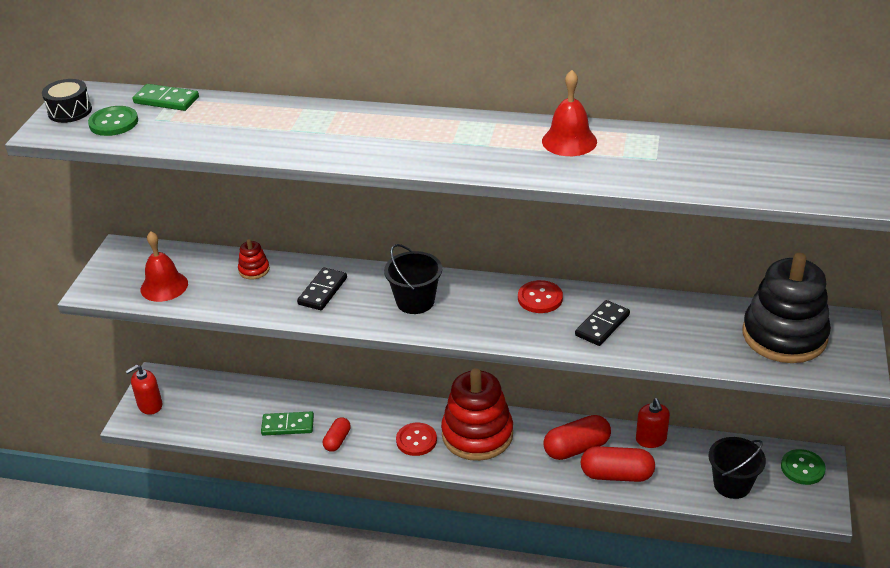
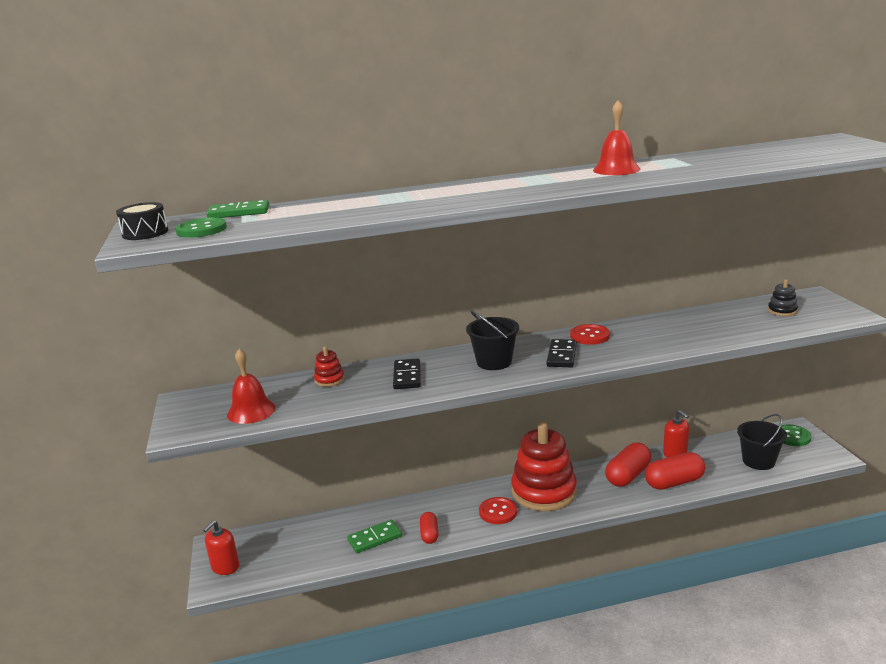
camera: 25 degrees left, 15 degrees down
(602, 325) = (654, 337): black domino -> black domino (561, 356)
(784, 335) = (782, 311): black stacking toy -> black stacking toy, size x0.41

